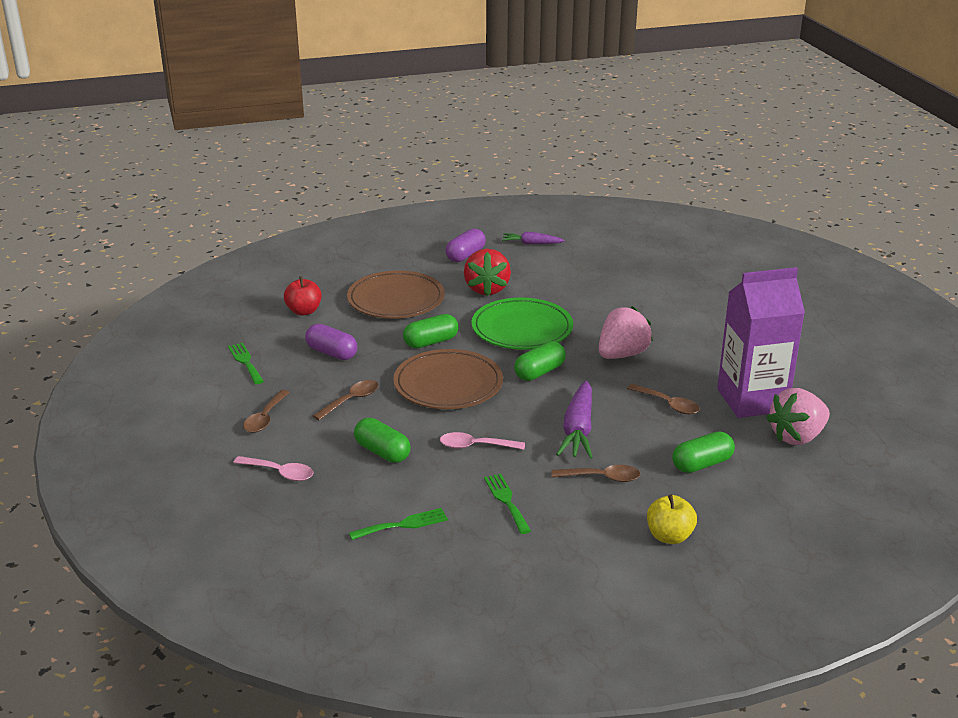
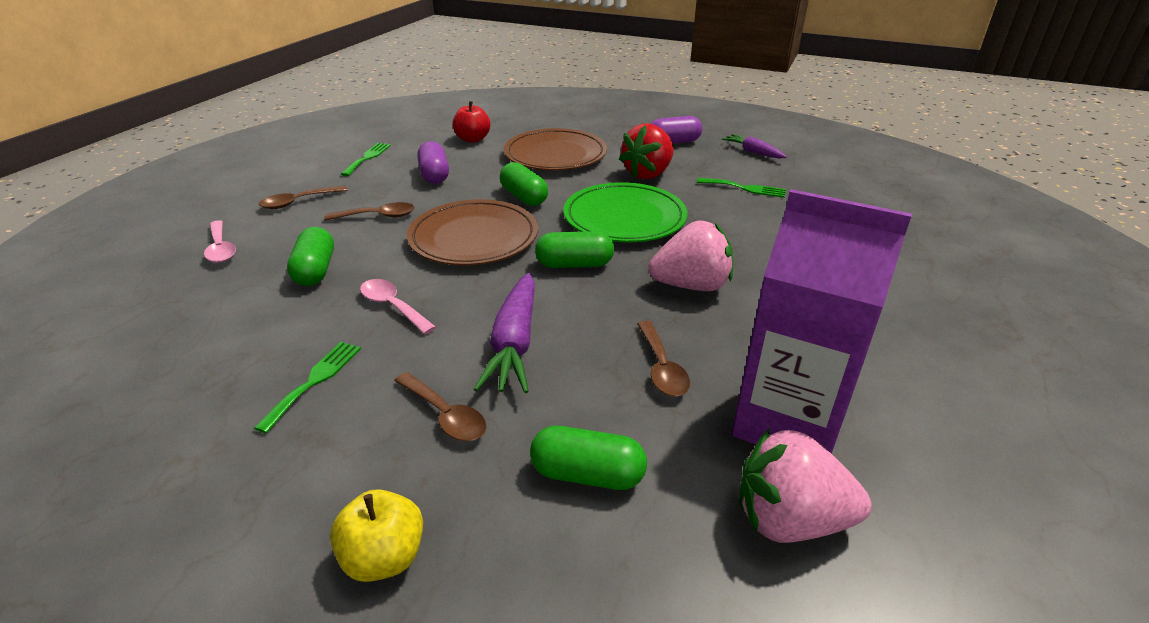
camera: 40 degrees right, 5 degrees up
(403, 525) = (197, 348): green fork -> green fork (745, 188)
(431, 342) = (524, 197): green capsule -> green capsule turned 45 degrees clockwise
(578, 429) = (514, 342): purple carrot -> purple carrot turned 45 degrees counterclockwise

